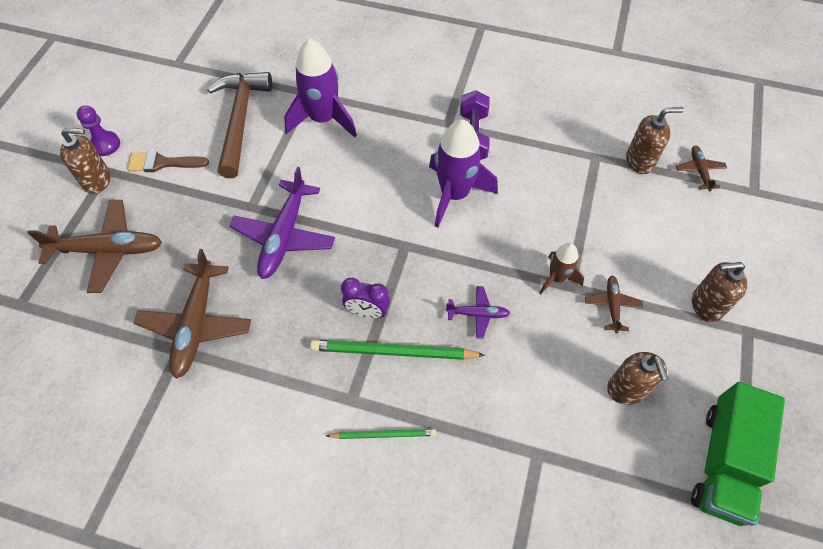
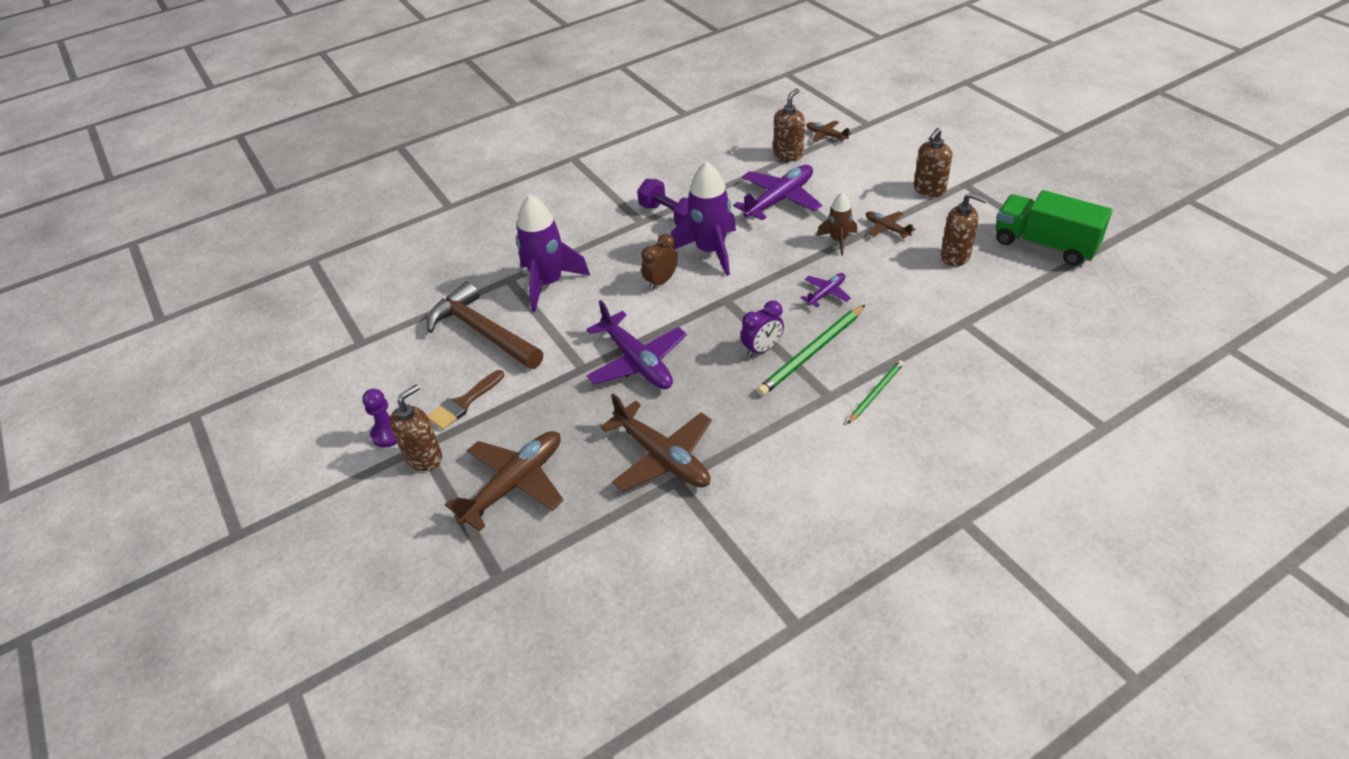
camera: 45 degrees left, 15 degrees down
(387, 187) = (661, 282): none -> brown clock
(569, 197) = (779, 200): none -> purple plane
(724, 462) = (1044, 245): green truck -> green truck turned 150 degrees clockwise

